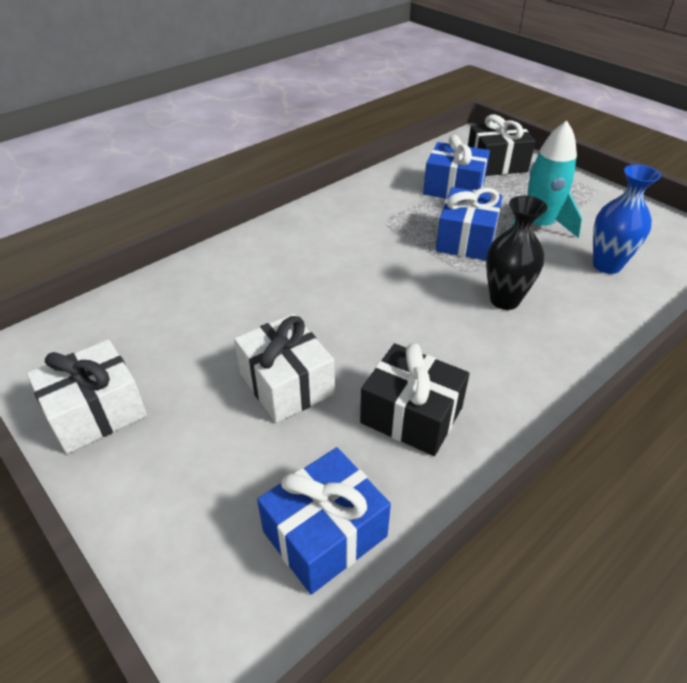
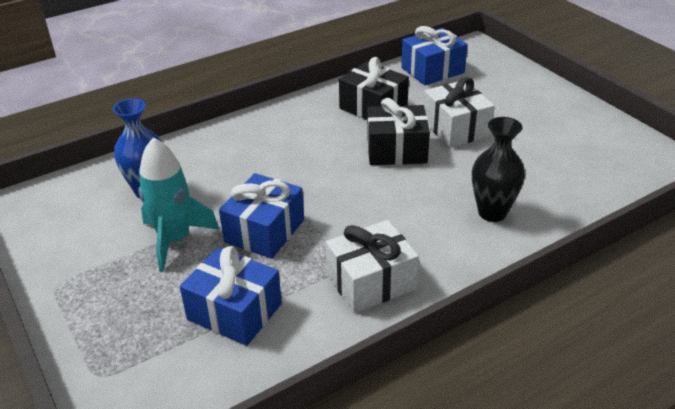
camera: 170 degrees left, 5 degrees down
(96, 412) = (585, 123): white gift -> white gift (371, 282)
(496, 164) = (142, 358): black gift -> black gift (396, 150)
(504, 300) = (266, 169): black vase -> black vase (492, 213)

